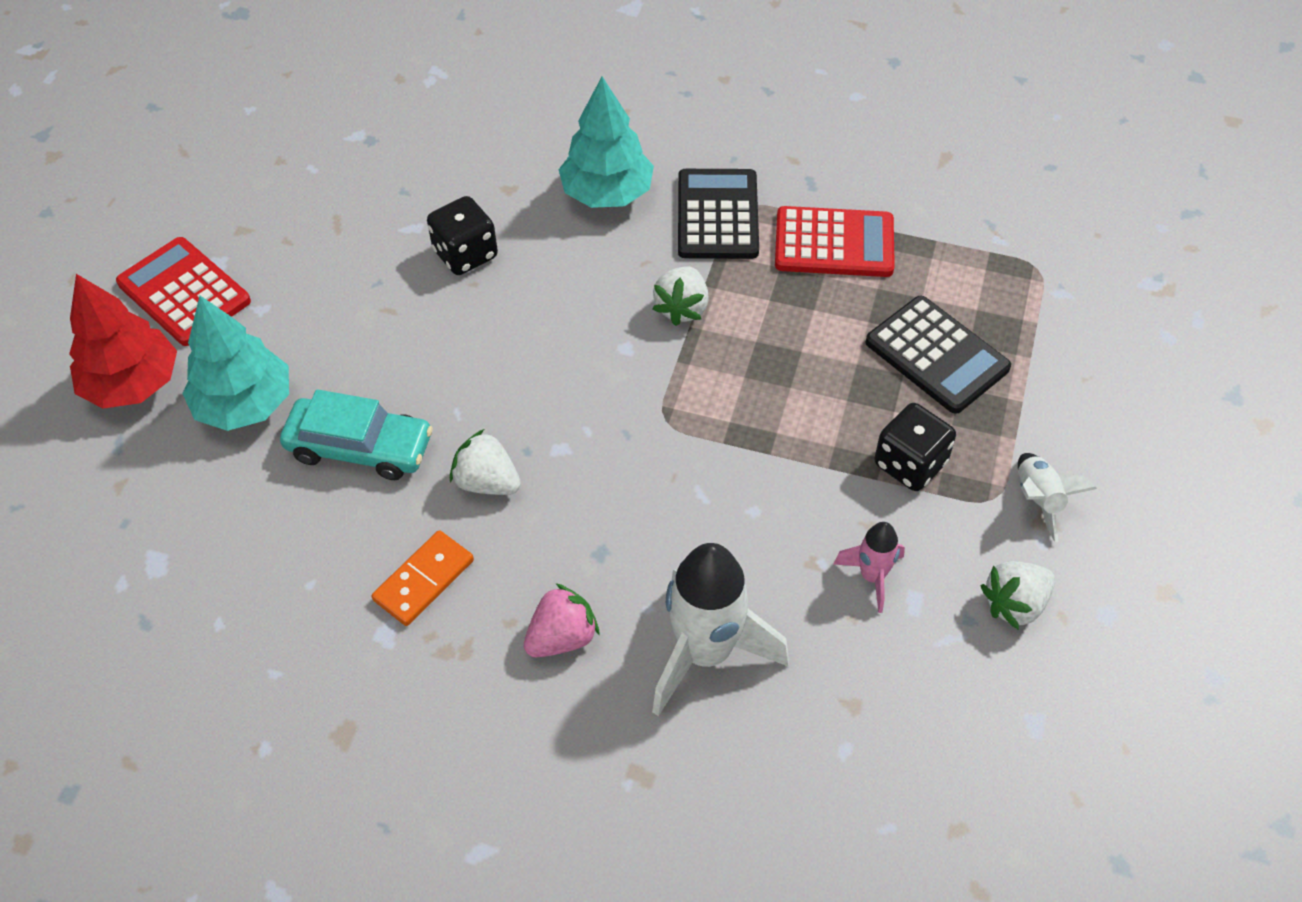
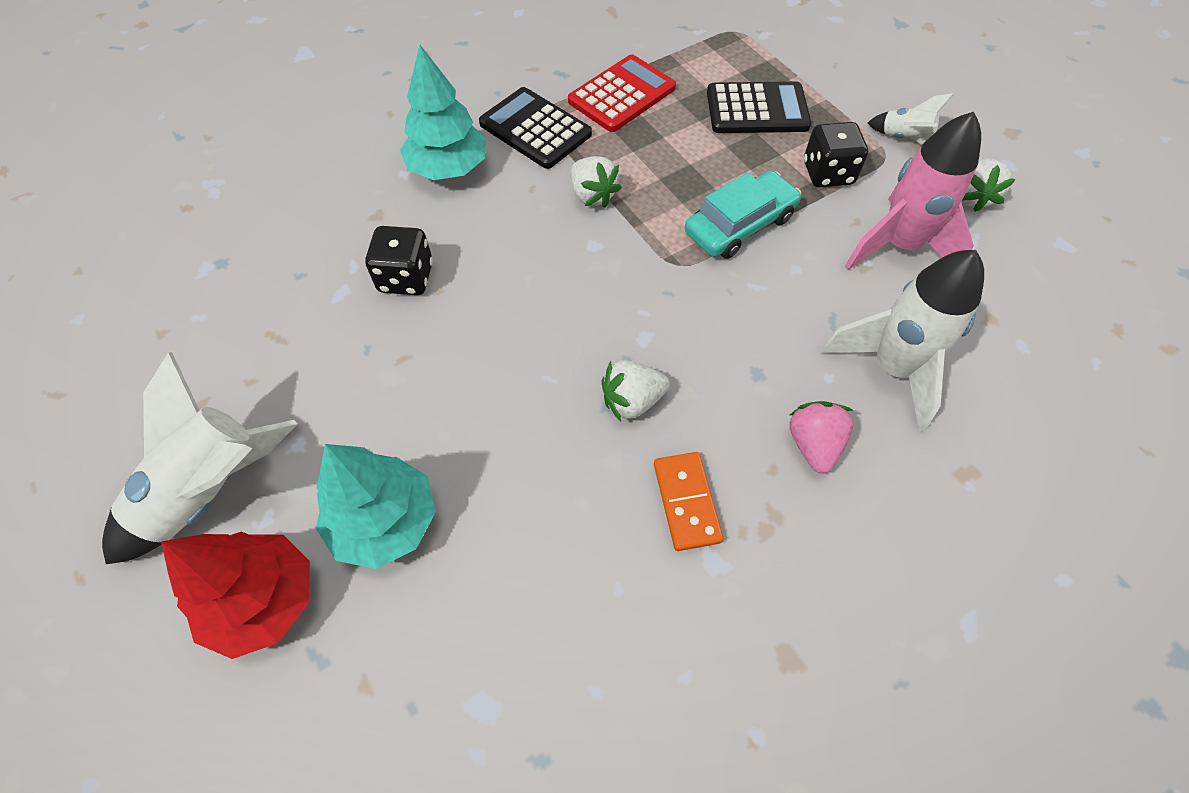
camera: 50 degrees left, 5 degrees up
(184, 292) = (210, 492): red calculator -> white rocket
(360, 447) = (516, 464): turquoise car -> turquoise car (740, 225)
(872, 576) = (899, 246): pink rocket -> pink rocket, size x1.97

